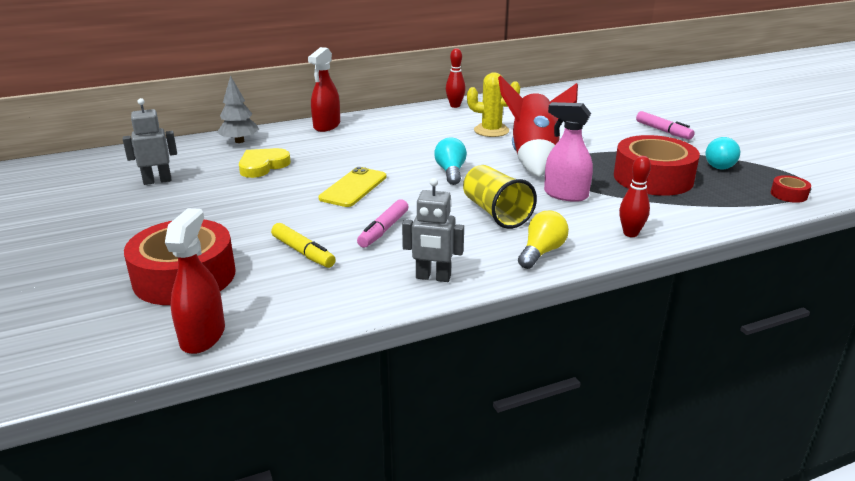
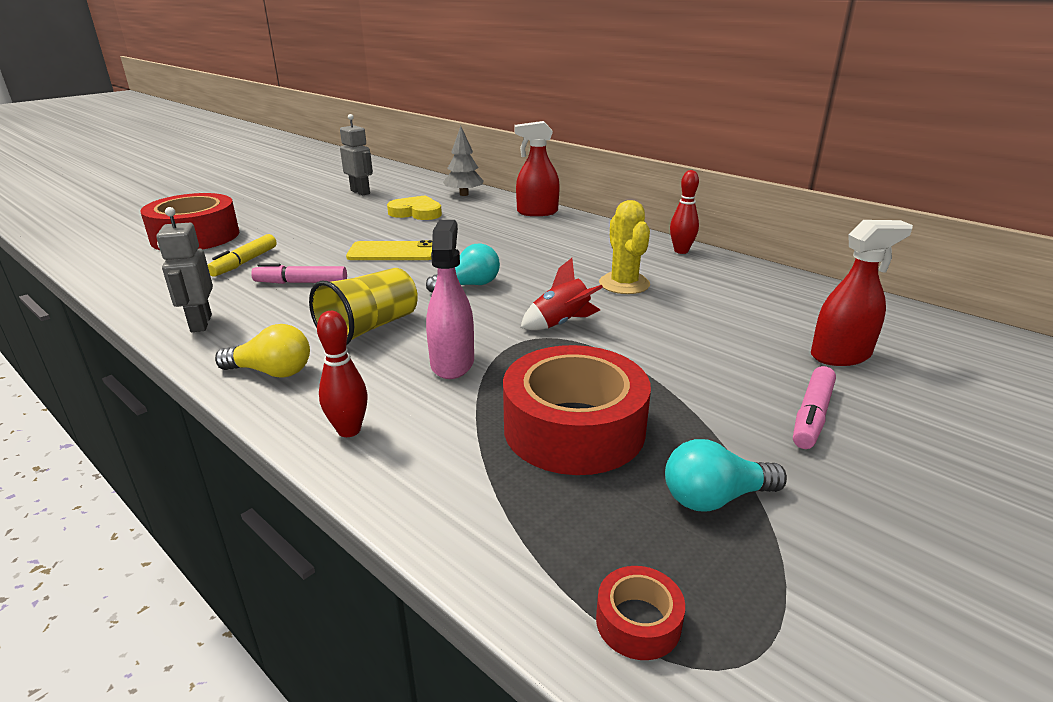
camera: 65 degrees right, 0 degrees up
(203, 336) = (101, 262): red spray bottle -> red spray bottle (840, 355)
(534, 157) = (561, 323): red rocket -> red rocket, size x0.51

